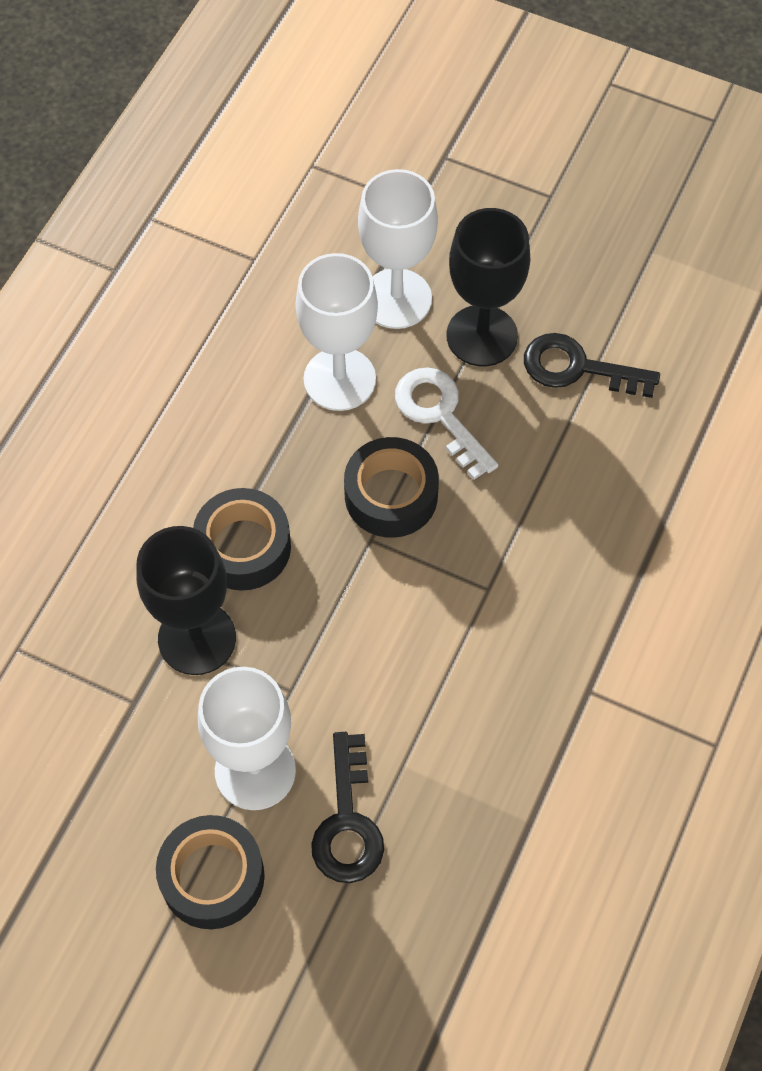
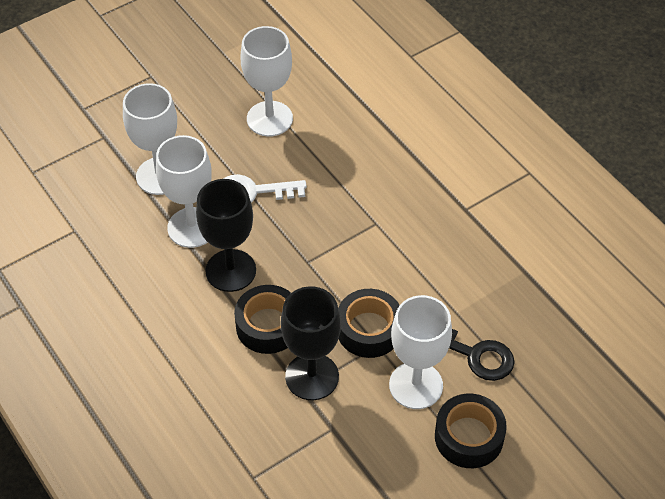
camera: 60 degrees left, 10 degrees down
(391, 495) = (286, 239): black tape -> black tape (369, 330)
(482, 336) = (216, 149): black goblet -> black goblet (230, 270)
(577, 368) = (269, 119): black key -> white goblet

